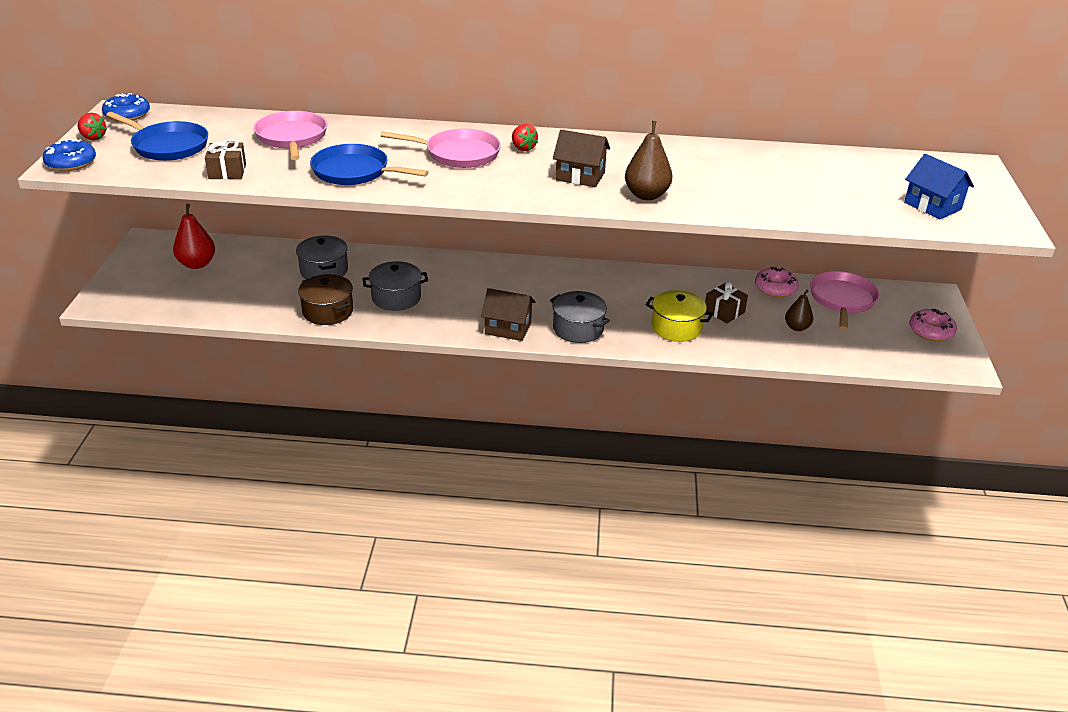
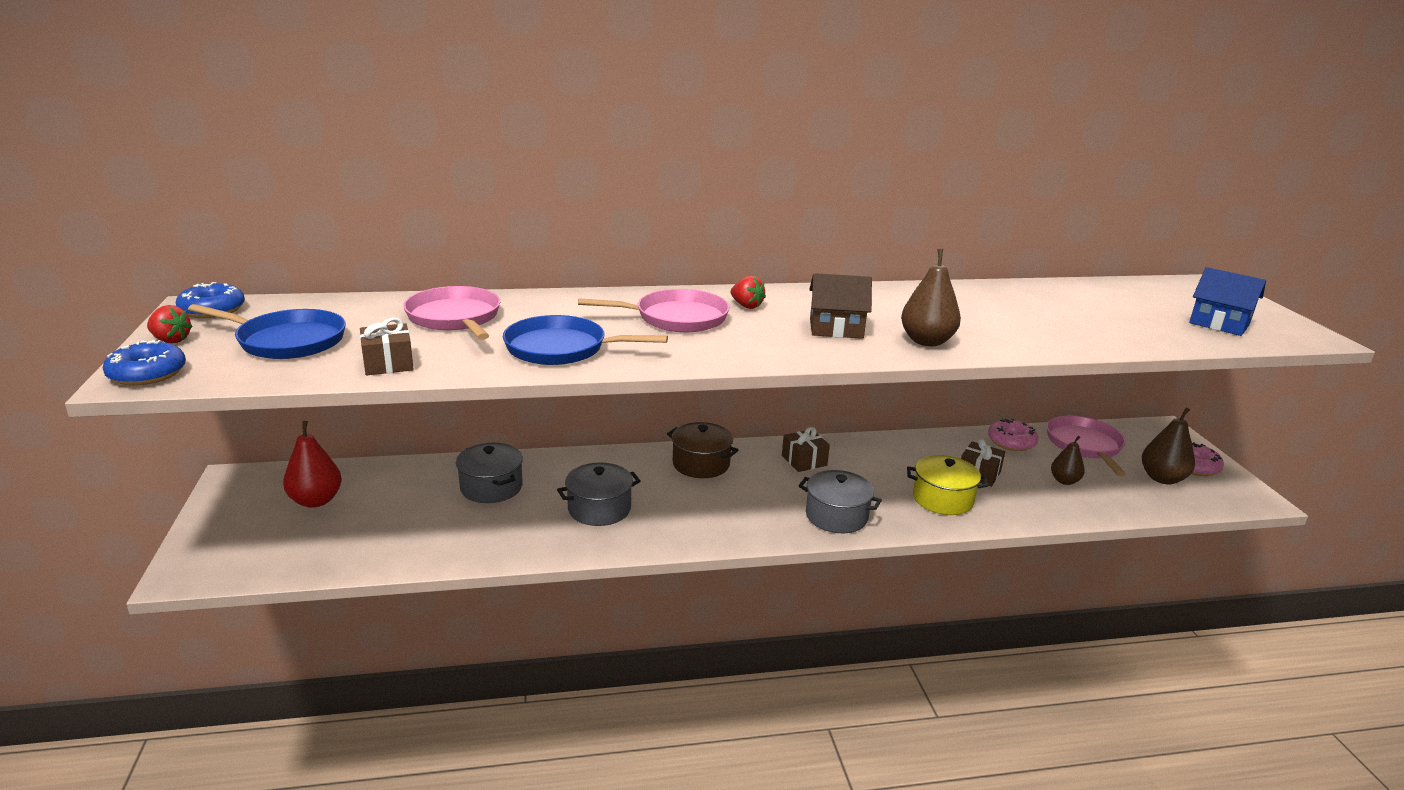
camera: 15 degrees left, 10 degrees down
(328, 311) = (519, 539): brown pot -> brown pot (701, 464)
(508, 328) = (755, 528): brown house -> none
(580, 281) = (804, 460): none -> brown gift
(890, 337) = (1162, 478): none -> brown pear

